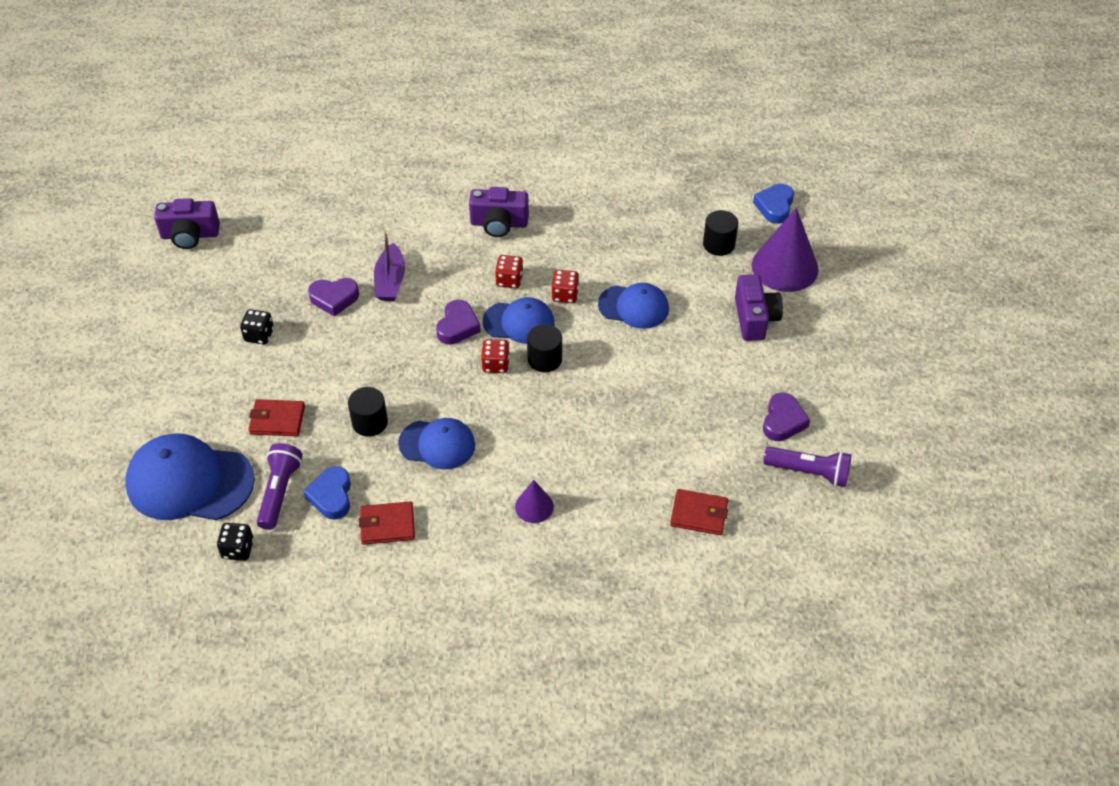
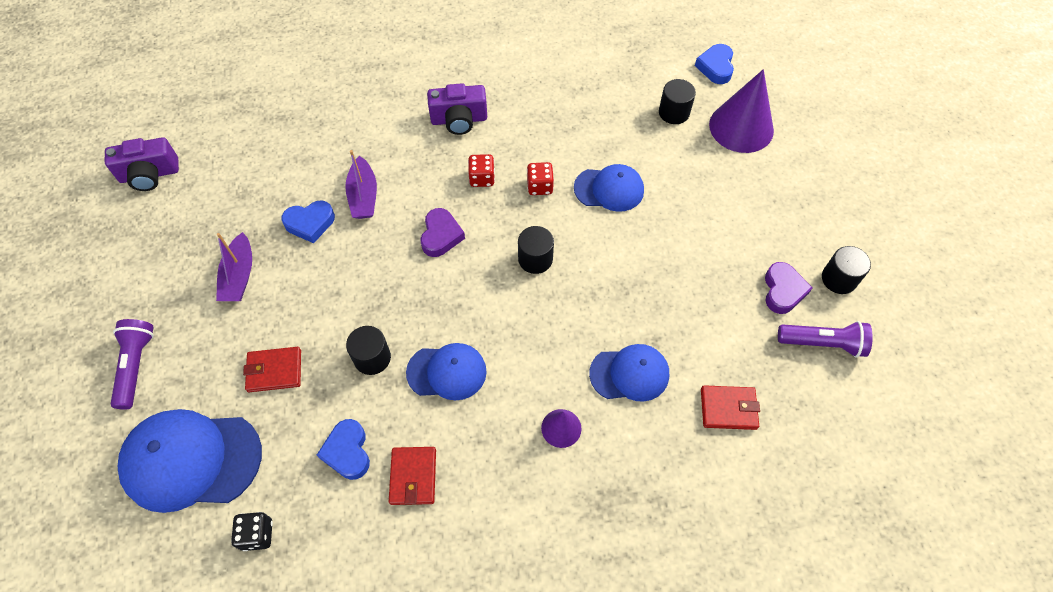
camera: 10 degrees left, 10 degrees up
(259, 335) = (239, 276): black dice -> purple boat
(279, 492) = (291, 456): purple flashlight -> purple flashlight (136, 366)
(334, 298) = (310, 223): purple heart -> blue heart
(387, 525) = (413, 476): red wallet -> red wallet turned 75 degrees counterclockwise
(496, 364) = (488, 272): red dice -> none
(519, 322) = (501, 222): blue cap -> blue cap (629, 374)
(755, 318) = (727, 185): purple camera -> none
(843, 418) = (839, 279): none -> black cylinder

